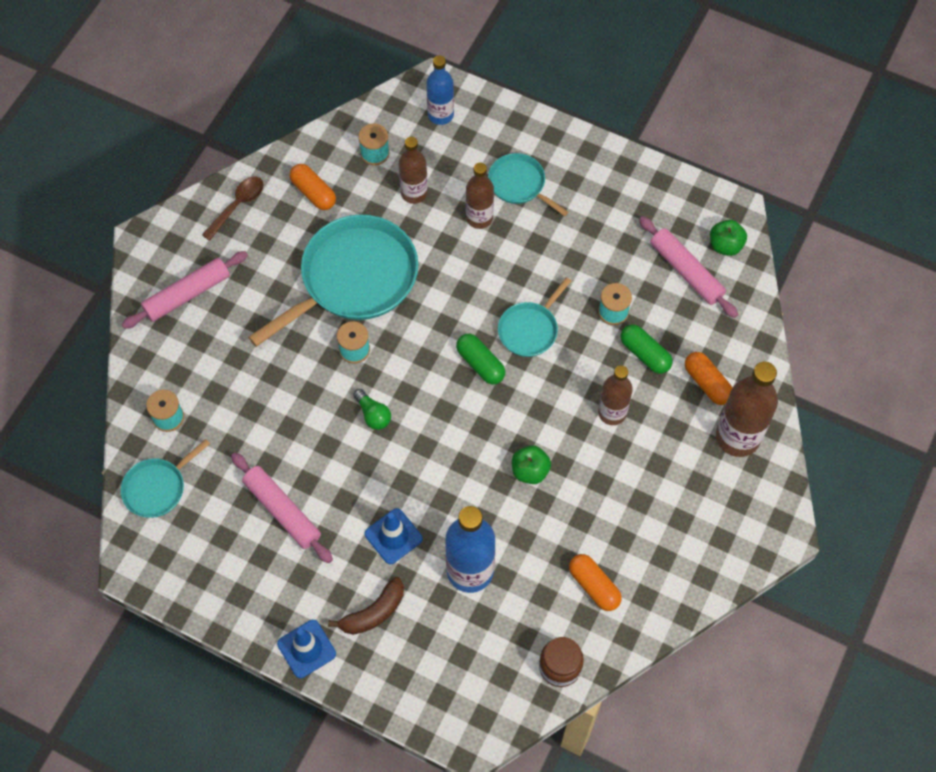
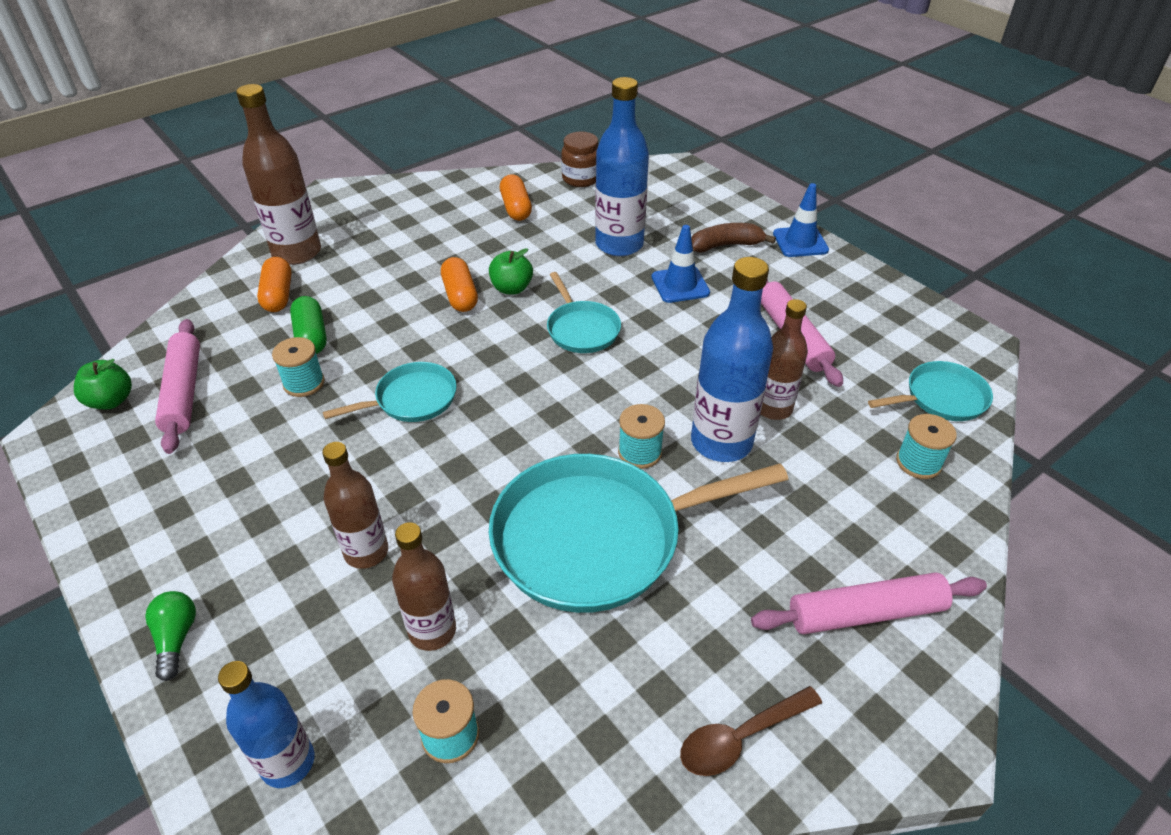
camera: 155 degrees left, 20 degrees down
(304, 380) = (721, 442): none -> blue bottle
(313, 193) = (595, 703): orange capsule -> orange capsule (460, 295)
(373, 415) = (650, 382): green light bulb -> green light bulb (176, 638)
(480, 364) = (495, 387): green capsule -> none
(519, 184) = (271, 577): turquoise pan -> turquoise pan (581, 329)
(612, 413) = (392, 303): brown bottle -> brown bottle (773, 408)

